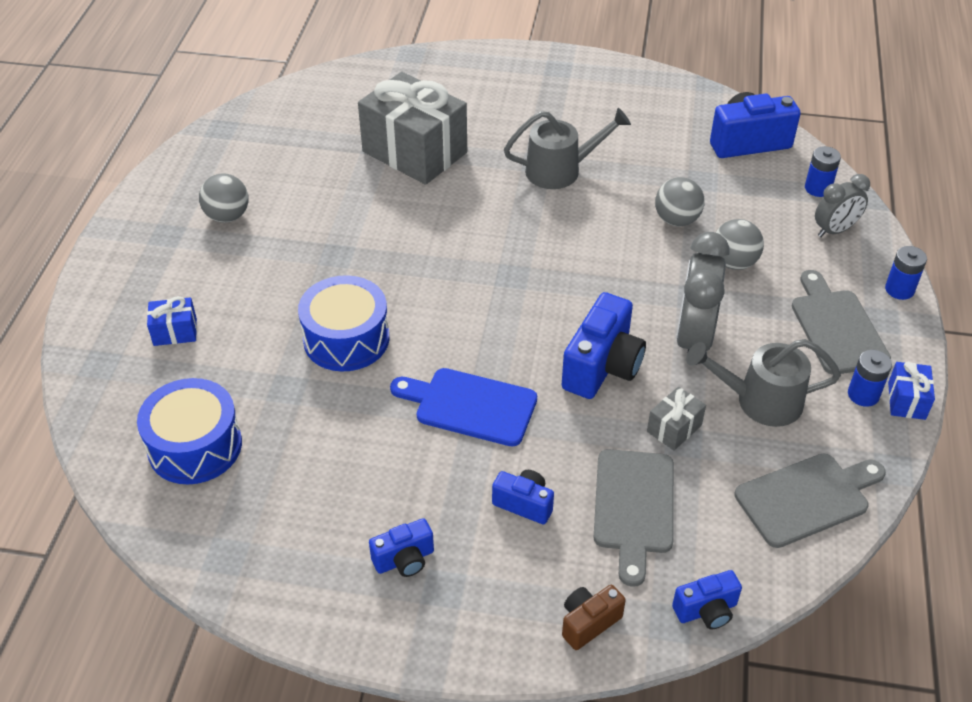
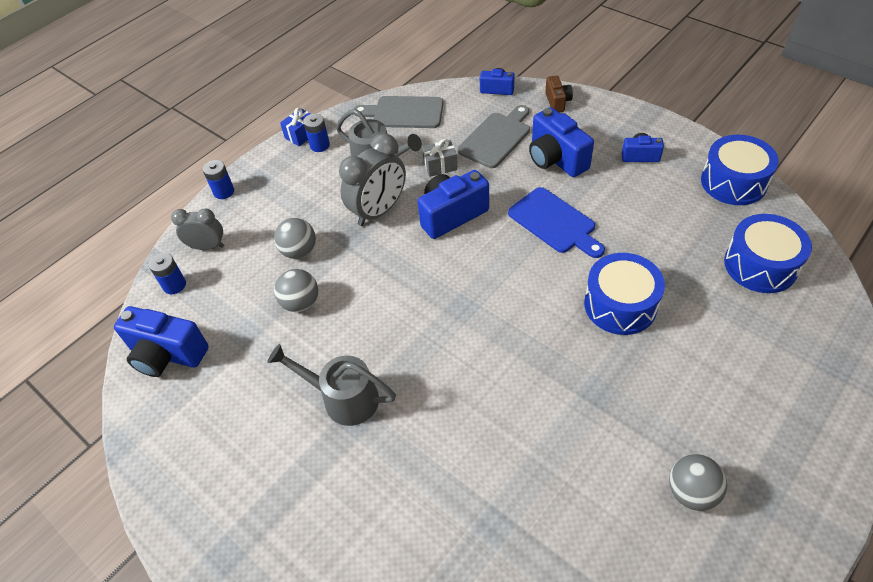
camera: 145 degrees left, 5 degrees up
(175, 332) = (765, 369): blue gift -> none
(251, 565) = (733, 182): none -> blue drum
(414, 152) = (460, 493): grey gift -> none
(524, 504) = (556, 159): blue camera -> blue camera, size x1.78
(588, 623) = (557, 102): brown camera -> brown camera turned 90 degrees counterclockwise
(836, 328) = (289, 184): grey cutting board -> none

